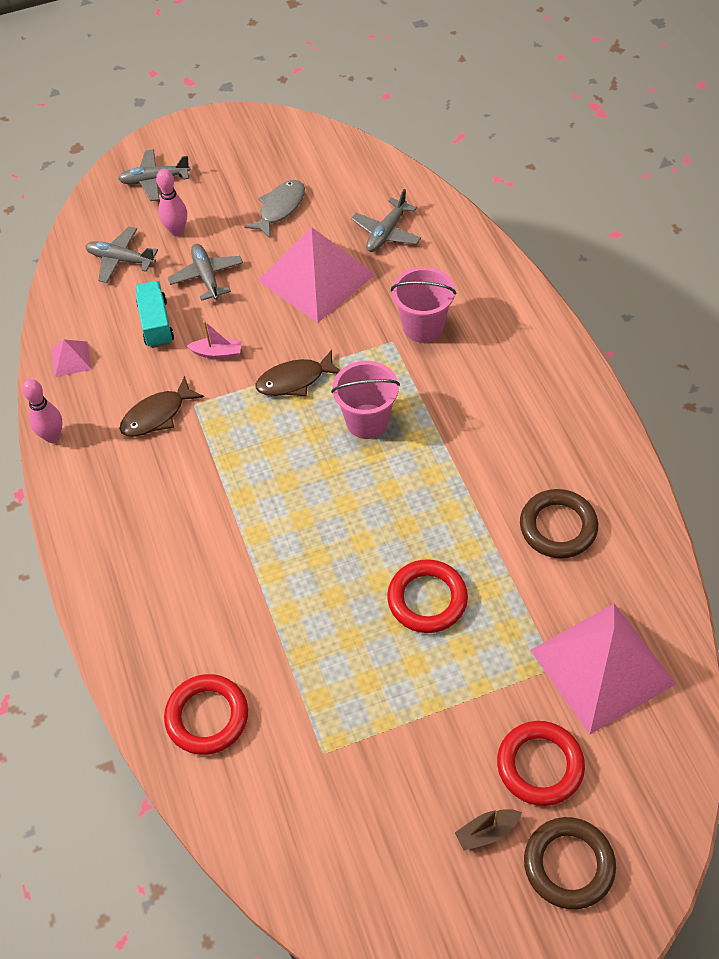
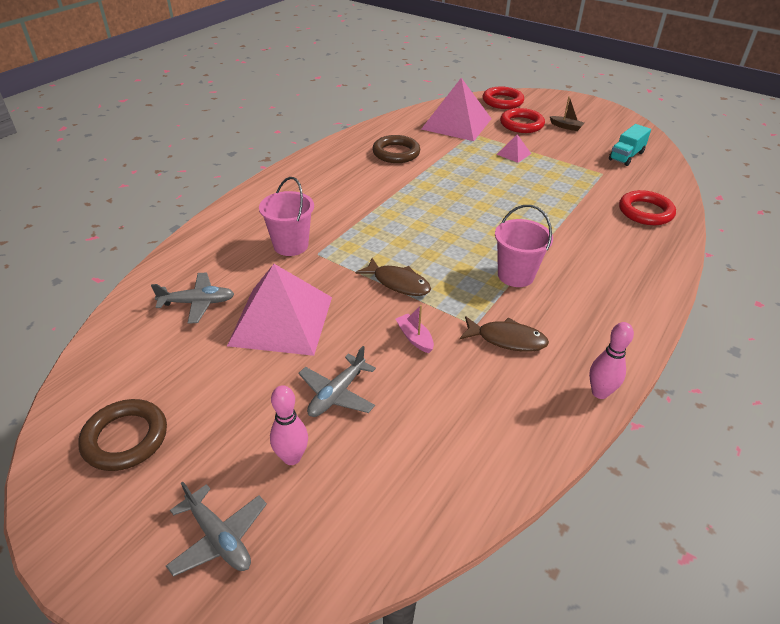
camera: 130 degrees left, 15 degrees down
(71, 359) = (521, 436): pink pyramid -> pink pyramid (513, 154)
(121, 260) = (370, 483): grey plane -> none
(156, 323) = (423, 397): turquoise truck -> turquoise truck (626, 156)
(280, 208) = (205, 388): grey fish -> none
(367, 421) = (398, 237): pink bucket -> pink bucket (515, 275)
(427, 599) = (487, 174): red ring -> red ring (502, 101)
(568, 865) = (549, 109): brown ring -> brown ring (125, 438)

